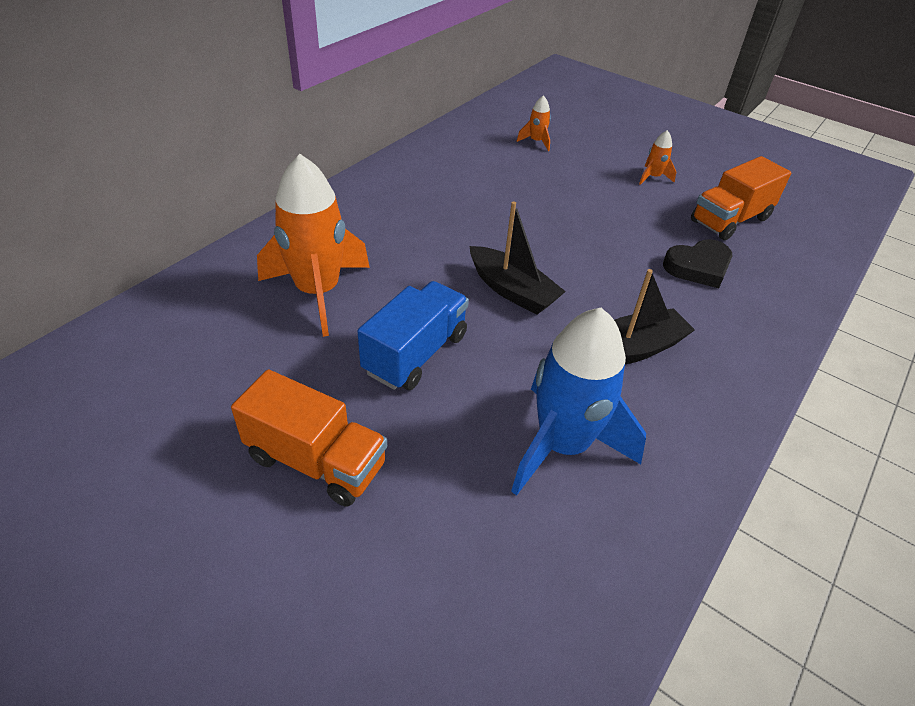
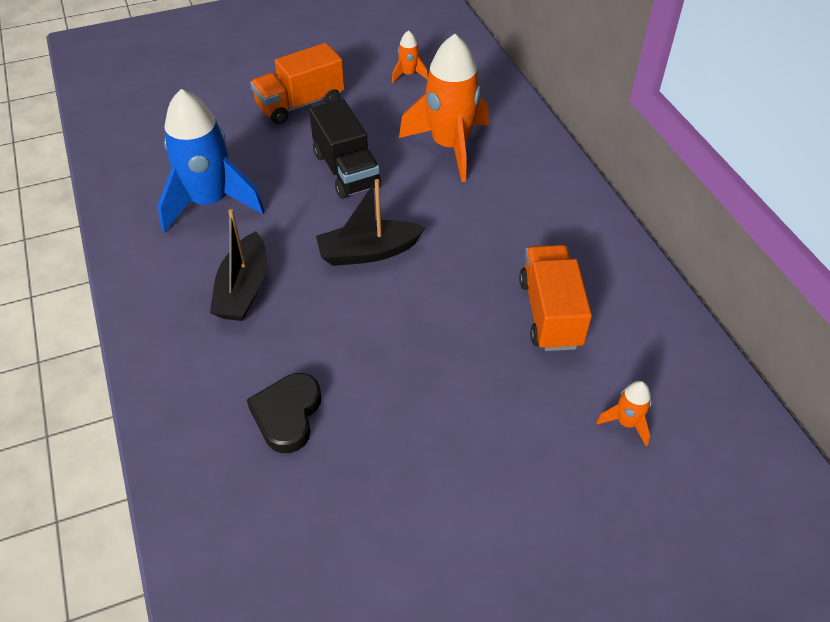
camera: 125 degrees right, 5 degrees up
(416, 353) = (346, 170): blue truck -> black truck
(653, 177) = (470, 505): orange rocket -> orange rocket (408, 74)
(730, 220) = (331, 522): orange truck -> orange truck (550, 313)

